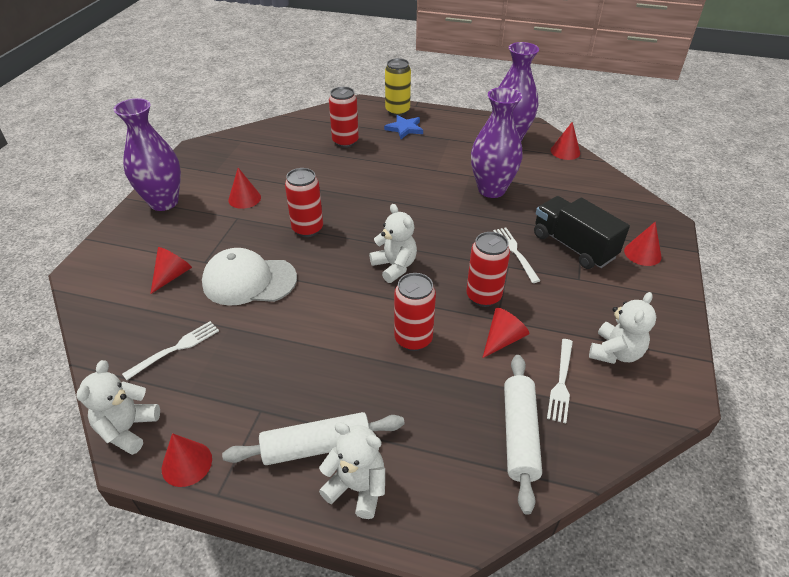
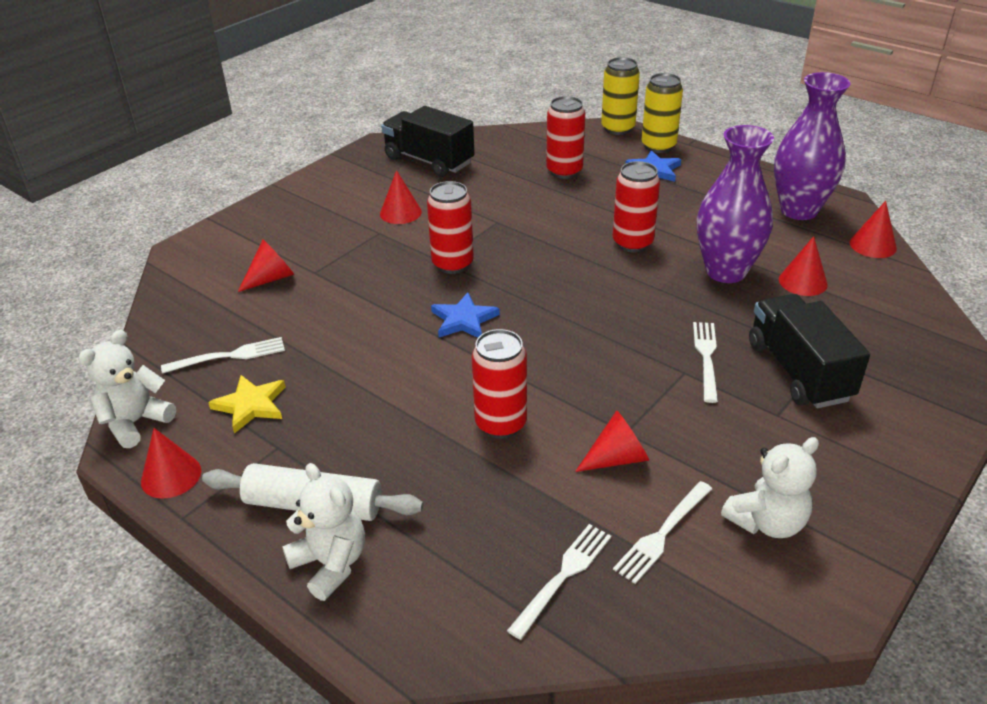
camera: 25 degrees right, 5 degrees down
(164, 202) = (309, 197): purple vase -> none
(218, 383) = (251, 405): none -> yellow star
(242, 153) = (429, 161): none -> black truck
(249, 281) = (350, 305): white cap -> none
(341, 269) = (463, 320): none -> blue star
(363, 103) = (618, 128): none -> yellow can
(394, 266) = (532, 334): white teddy bear -> none
(483, 296) = (625, 400): red can -> red can (632, 243)
(519, 435) = (563, 576): white rolling pin -> white fork
(642, 253) = (902, 408): red cone -> red cone (803, 282)

